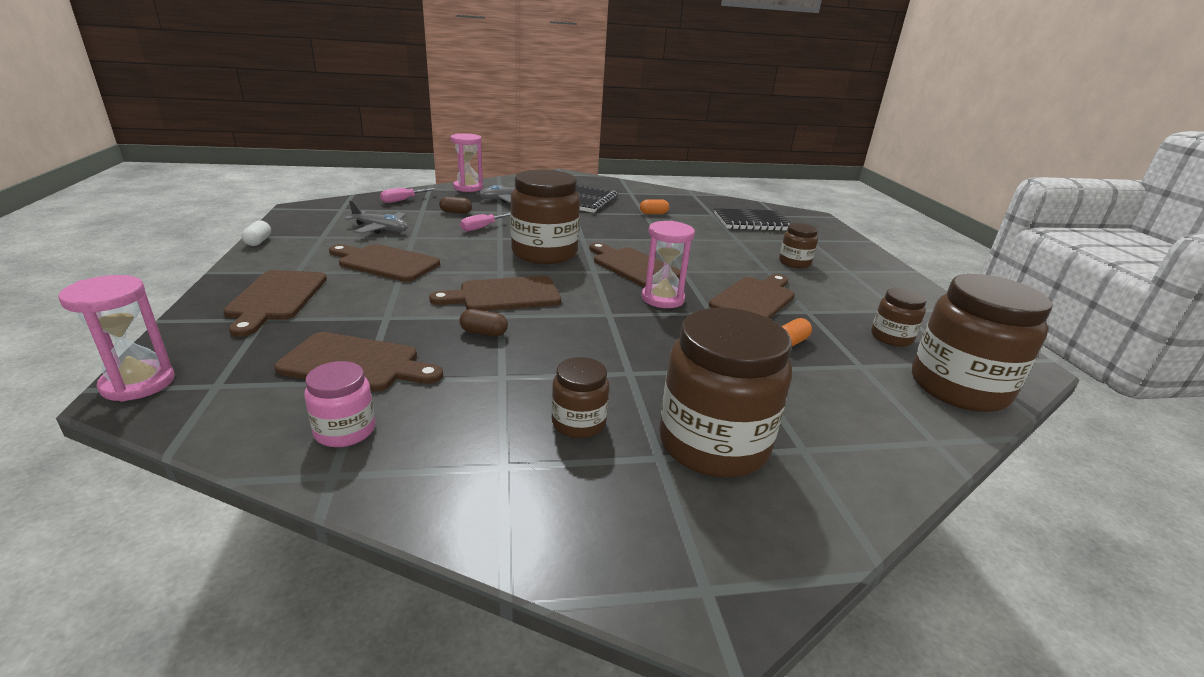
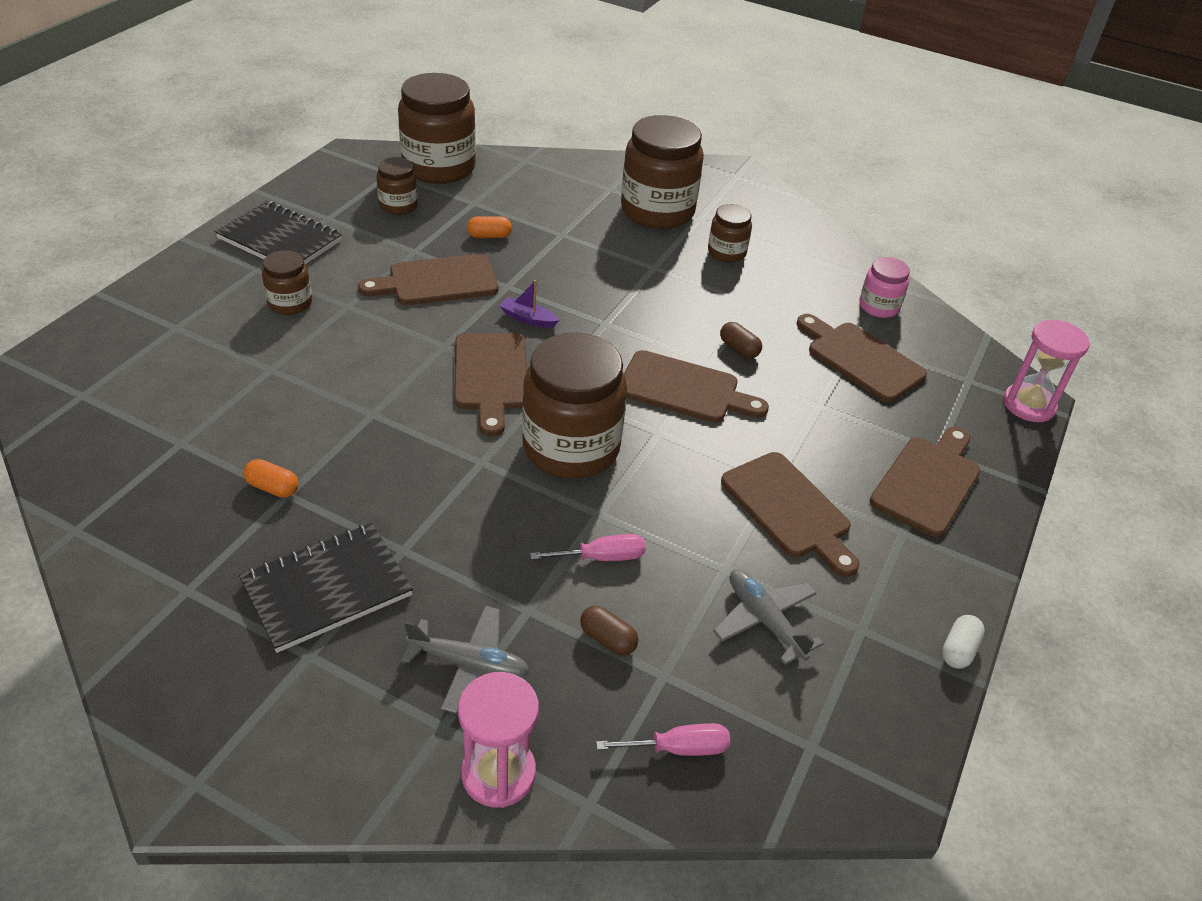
camera: 145 degrees left, 15 degrees up
(662, 299) = (528, 319): pink hourglass -> purple boat
(752, 222) = (164, 396): black notebook -> black notebook (280, 240)

